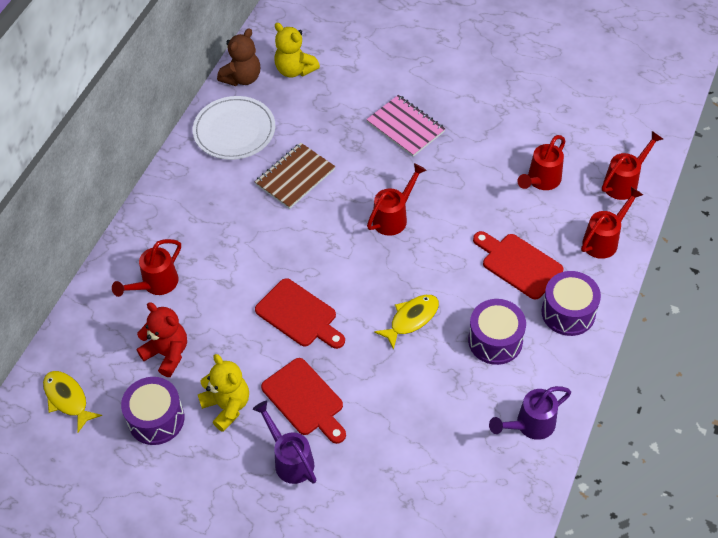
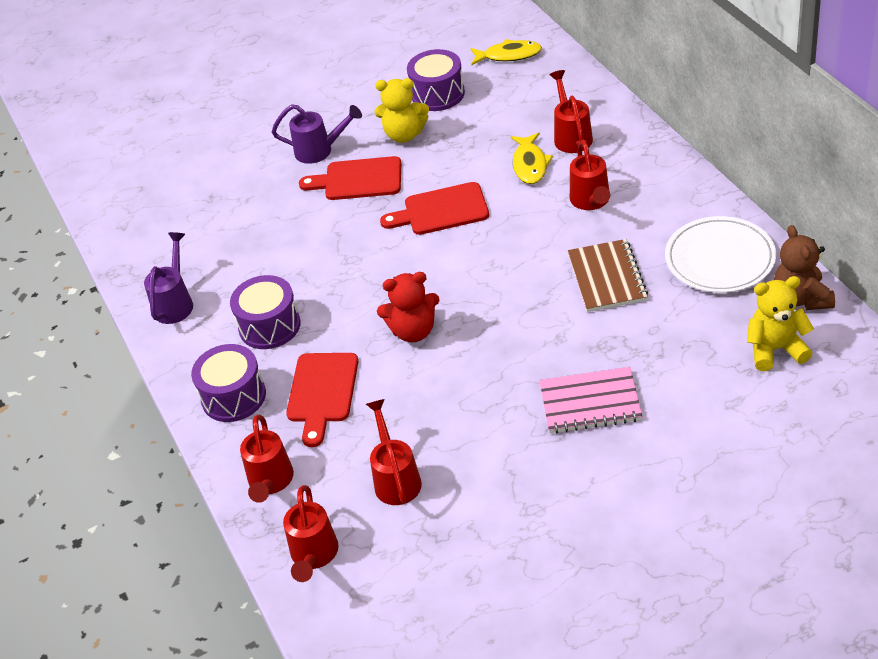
camera: 135 degrees right, 10 degrees down
(167, 354) = (491, 119): red teddy bear -> red teddy bear (413, 331)
(394, 217) = (478, 328): red watering can -> red watering can (591, 202)
(411, 319) = (355, 281): yellow fish -> yellow fish (530, 164)
(518, 264) = (322, 392): red cutting board -> red cutting board turned 105 degrees clockwise

